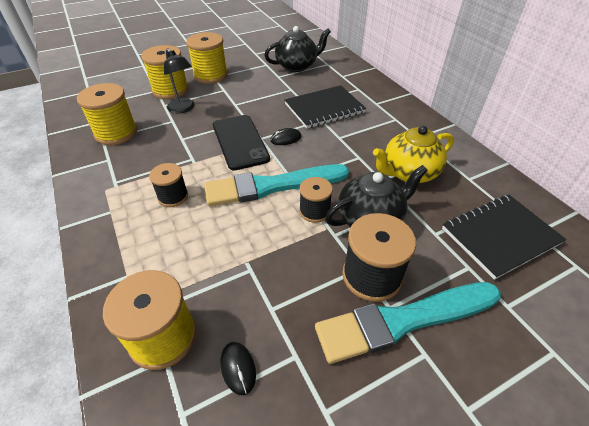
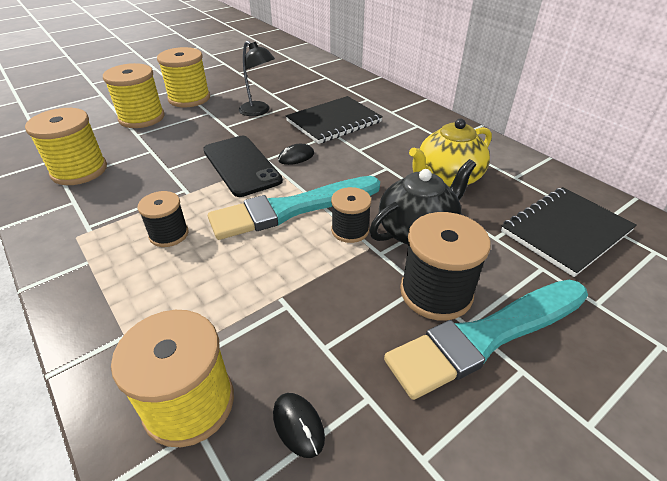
camera: 10 degrees left, 5 degrees down
(183, 109) = (162, 136): black lamp -> black lamp (258, 111)
(297, 66) = (291, 81): black teapot -> none

